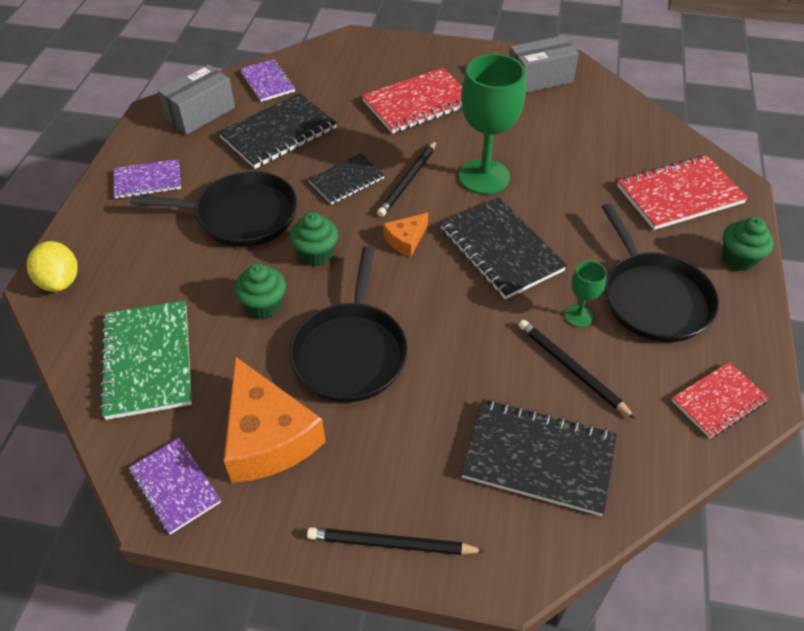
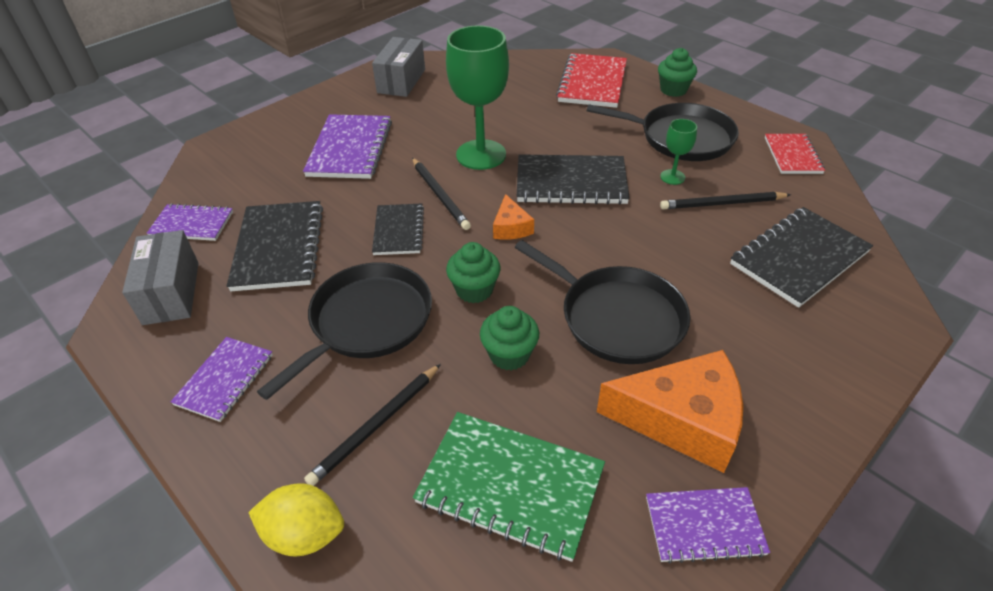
camera: 55 degrees left, 5 degrees down
(391, 544) = (847, 381): black pencil -> black pencil (376, 425)
(418, 103) = (350, 149): red notebook -> purple notebook

